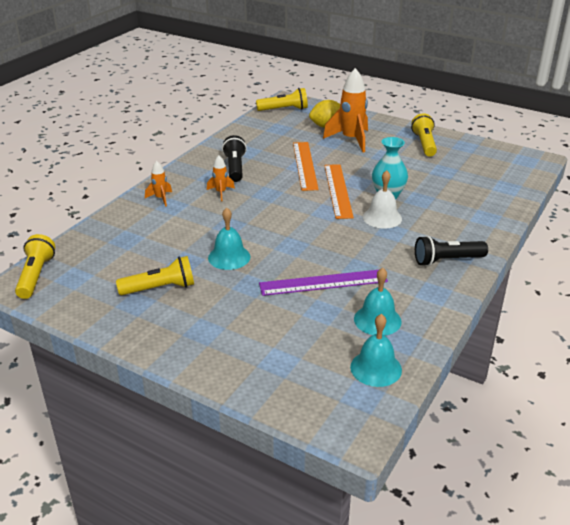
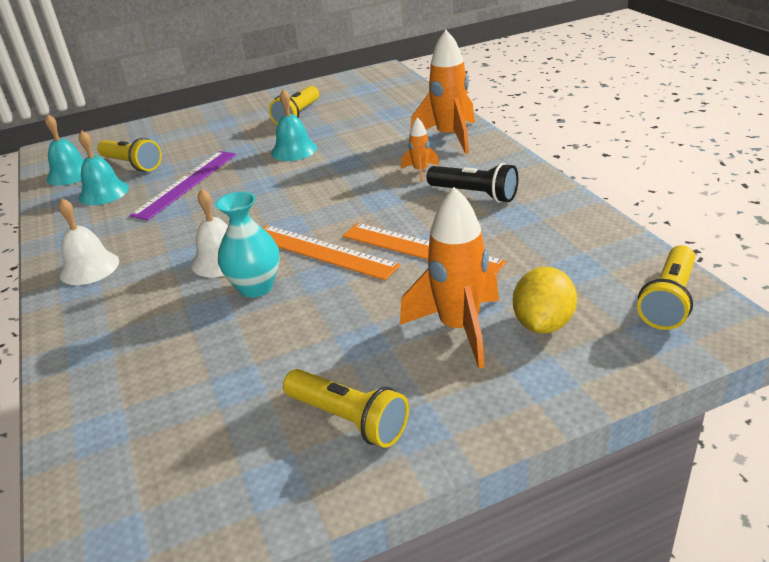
camera: 130 degrees right, 0 degrees up
(36, 276) = (385, 77): yellow flashlight -> yellow flashlight (132, 164)
(160, 198) = (450, 137): orange rocket -> orange rocket, size x2.00
(447, 260) = (89, 268): black flashlight -> white bell

